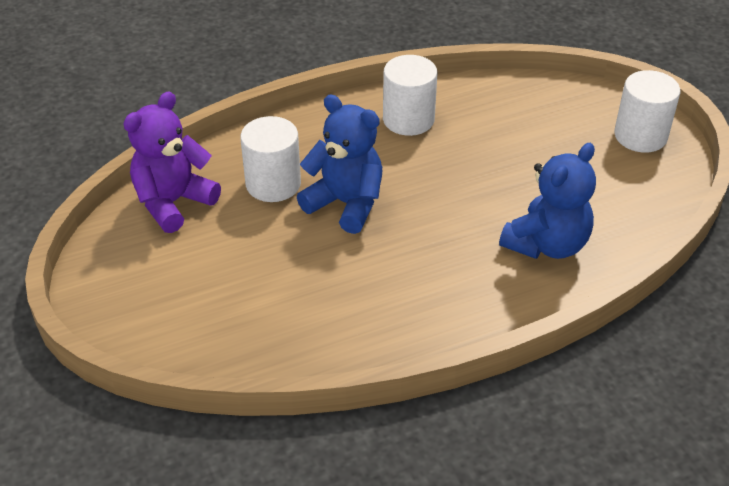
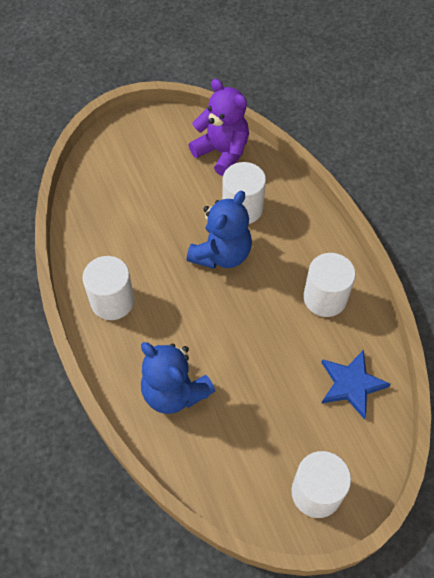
camera: 90 degrees right, 15 degrees up
(422, 310) = (112, 301): none -> white cylinder
(515, 106) = (351, 384): none -> blue star

